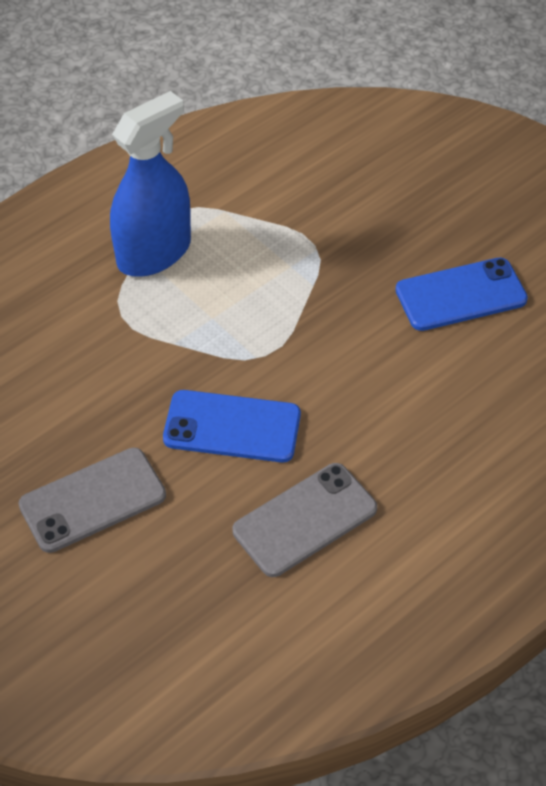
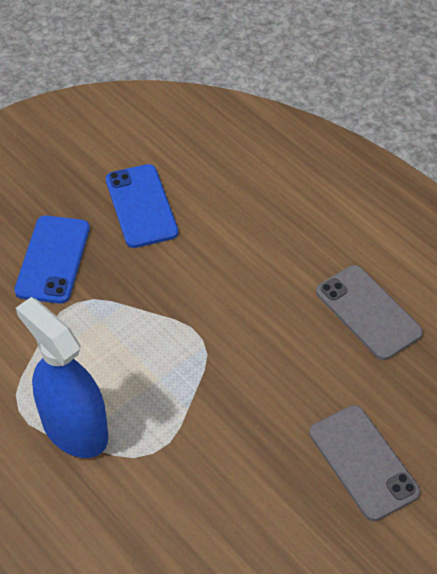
camera: 90 degrees left, 0 degrees up
(232, 427) = (280, 361): blue phone -> blue phone (53, 259)

